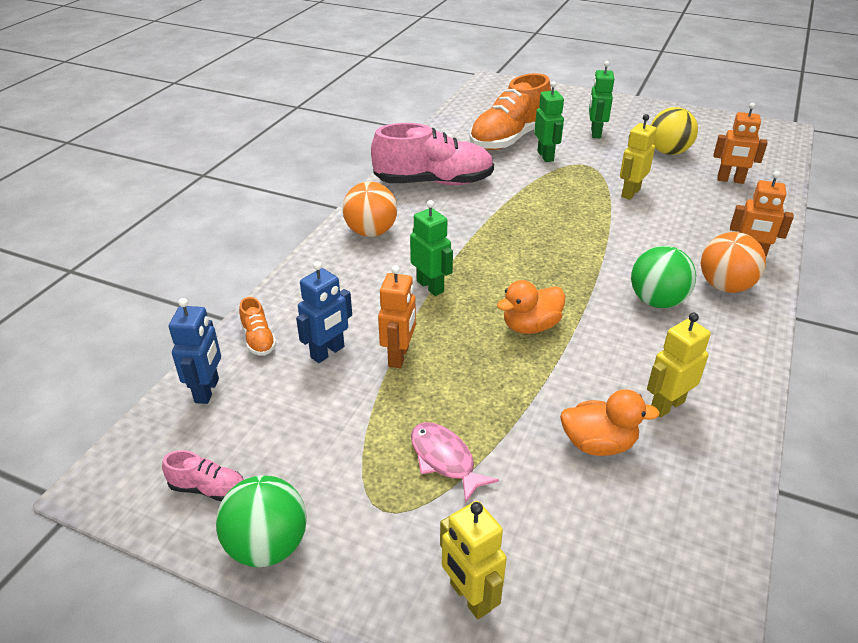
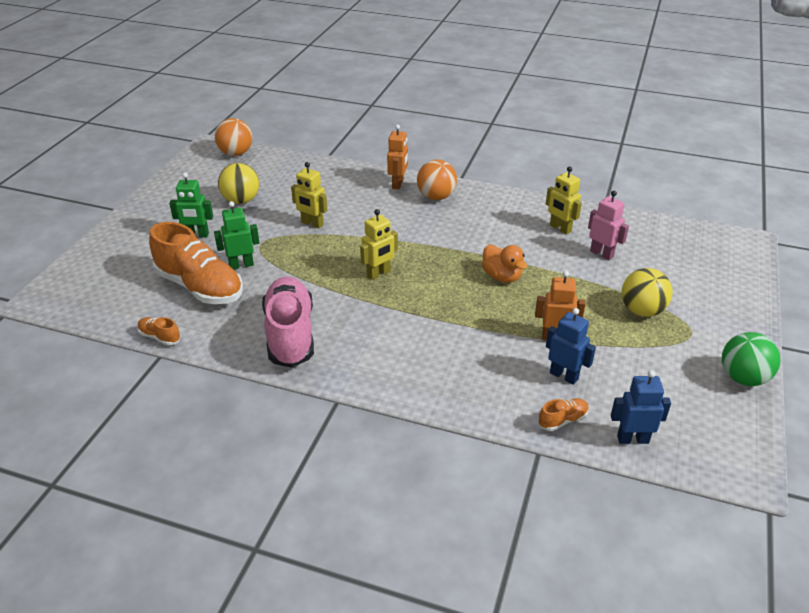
camera: 95 degrees left, 0 degrees up
(208, 488) = (719, 415): pink shoe -> none
(371, 232) = (387, 369): orange ball -> orange ball (236, 153)
(430, 286) = (465, 326): green robot -> none
(439, 127) = (160, 337): none -> orange shoe
(445, 460) = (642, 311): pink fish -> yellow ball
(470, 597) = (727, 298): yellow robot -> yellow robot (379, 273)
(598, 444) = (602, 254): orange duck -> pink robot
(657, 301) = (459, 223): green ball -> none
(730, 180) = (292, 178): orange robot -> none

